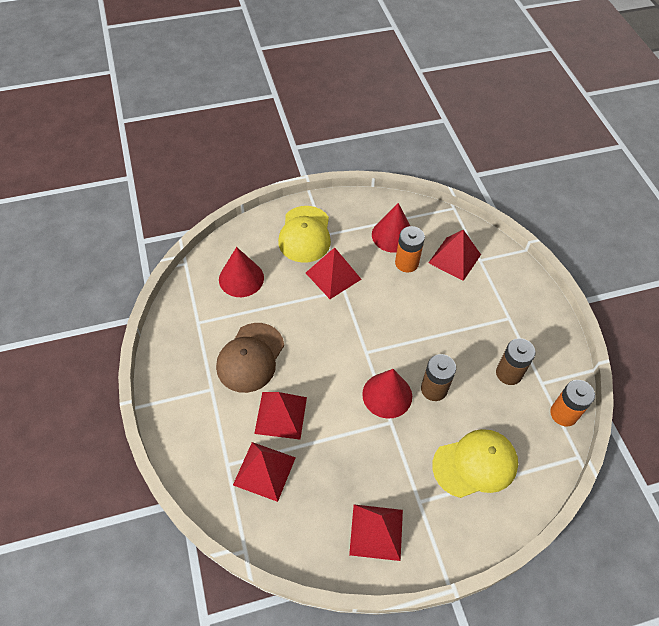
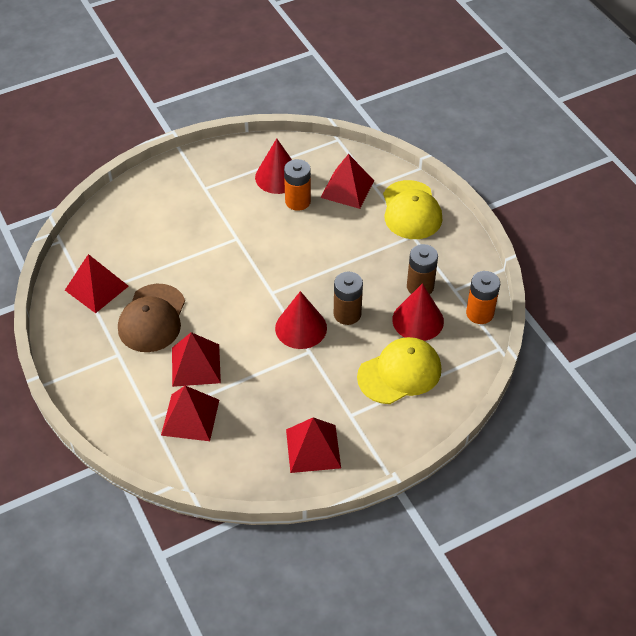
camera: 10 degrees left, 5 degrees down
(241, 278) = (124, 245): red cone -> red cone (418, 320)
(305, 234) = (184, 191): yellow cap -> yellow cap (411, 210)
(333, 276) = (222, 226): red pyramid -> red pyramid (96, 288)

